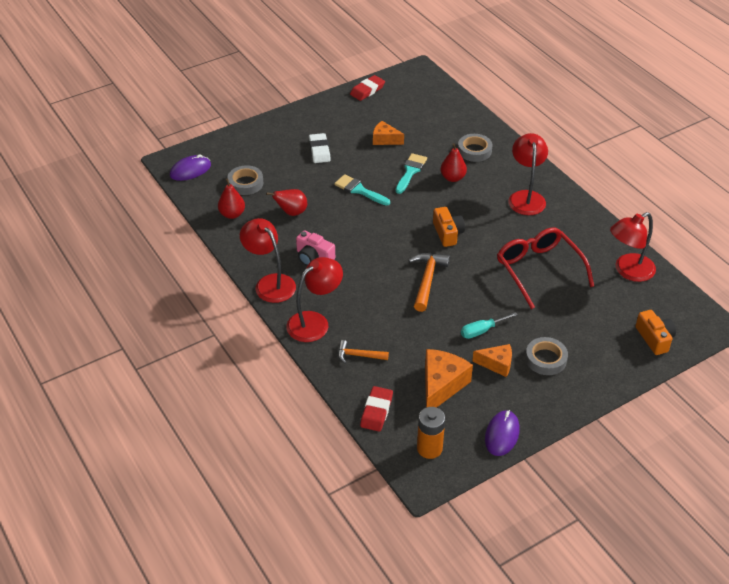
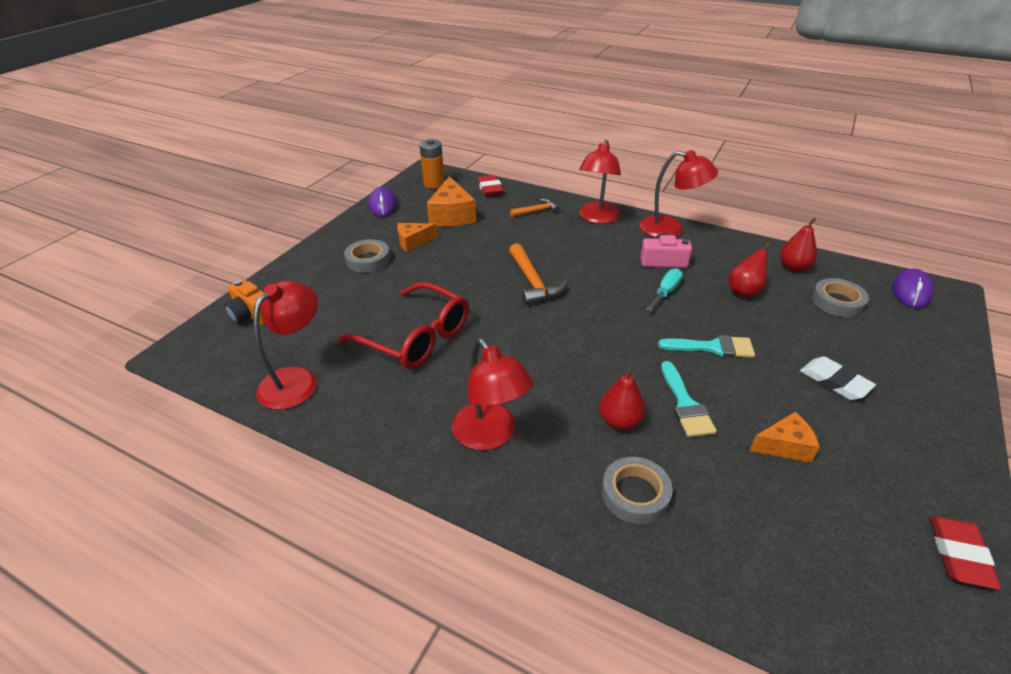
camera: 150 degrees right, 5 degrees down
(447, 233) = (555, 337): orange camera -> none
(481, 331) = (444, 260): turquoise screwdriver -> turquoise screwdriver (666, 292)

